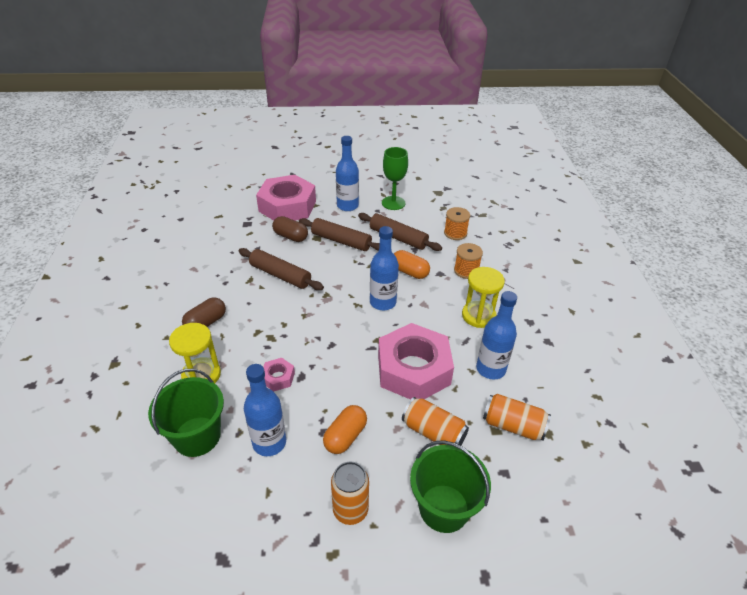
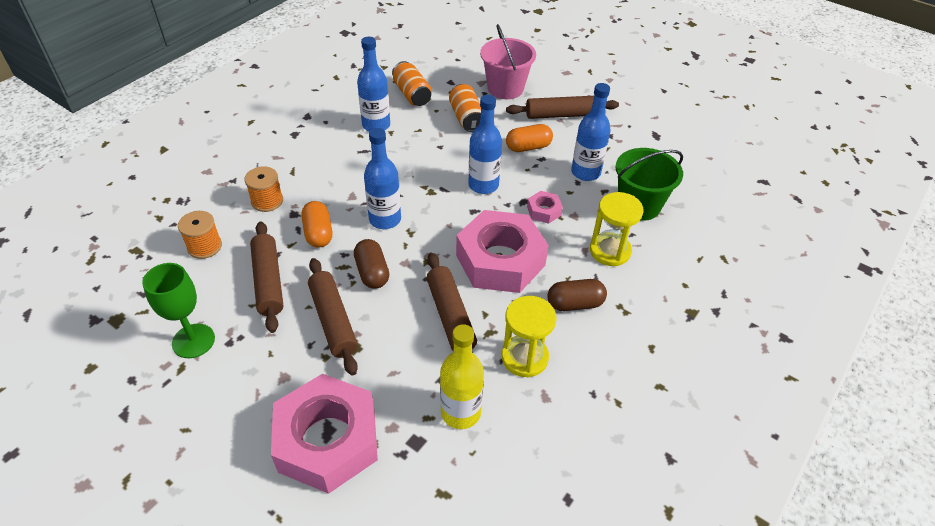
camera: 140 degrees left, 5 degrees up
(235, 242) = (460, 412): none -> yellow bottle
(290, 236) = (383, 371): brown capsule -> brown capsule (372, 272)
(347, 206) = (252, 379): blue bottle -> blue bottle (483, 185)
(350, 510) = (561, 115): orange can -> brown rolling pin
(413, 370) = (431, 156): pink nut -> pink nut (500, 260)
(444, 508) = (505, 88): green bucket -> pink bucket
(478, 316) = (324, 160): yellow hourglass -> yellow hourglass (524, 357)

